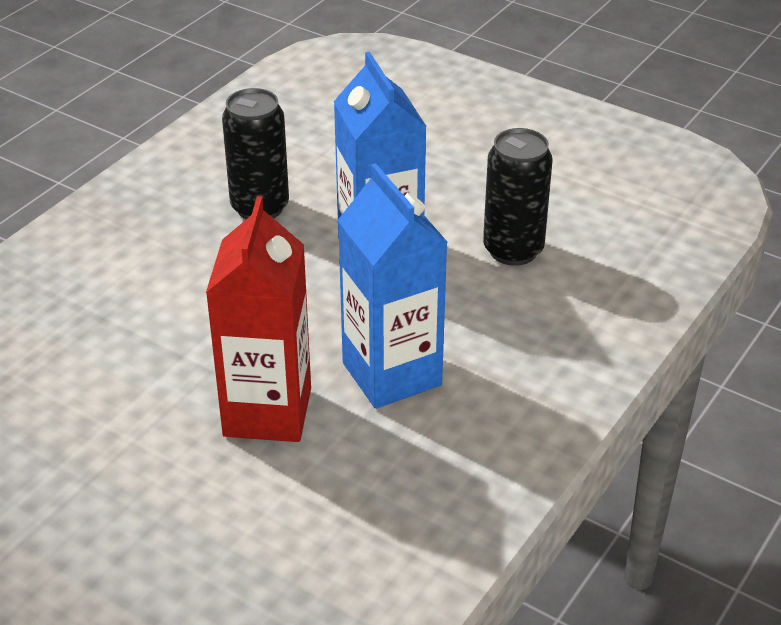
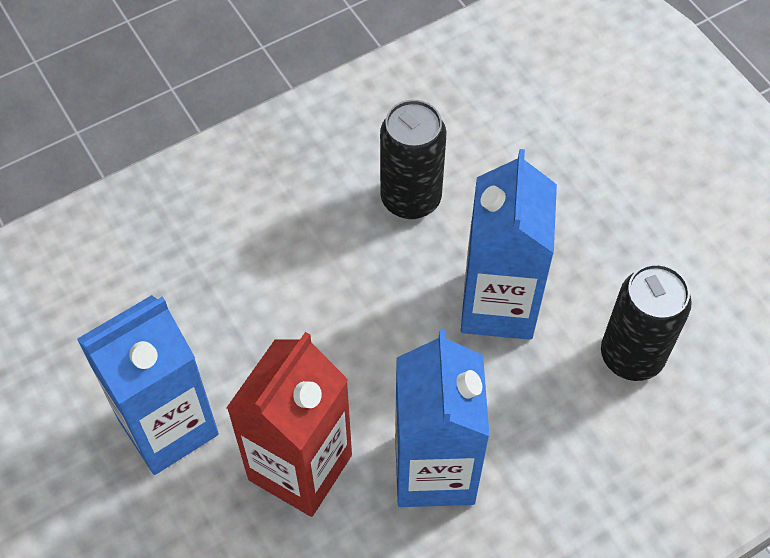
camera: 25 degrees right, 20 degrees up
(121, 425) = (168, 426): none -> blue carton

